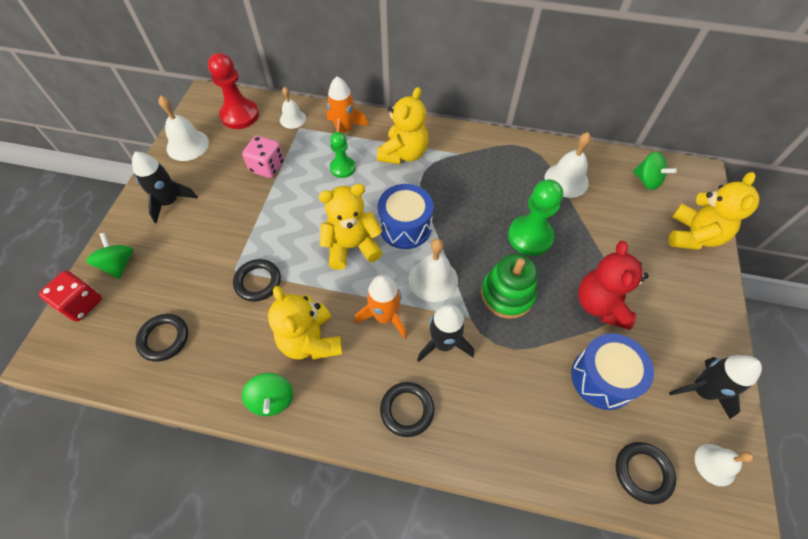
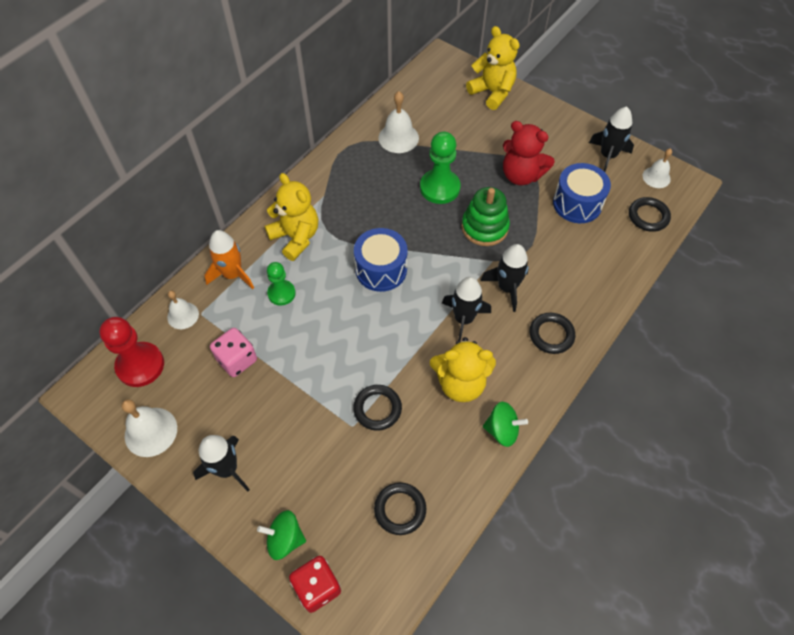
camera: 65 degrees left, 0 degrees up
(352, 246) = (380, 318): yellow teddy bear -> none
(385, 316) = (463, 319): orange rocket -> black rocket
(433, 279) = (446, 271): white bell -> none
(647, 180) = (429, 90): green spinning top -> none

